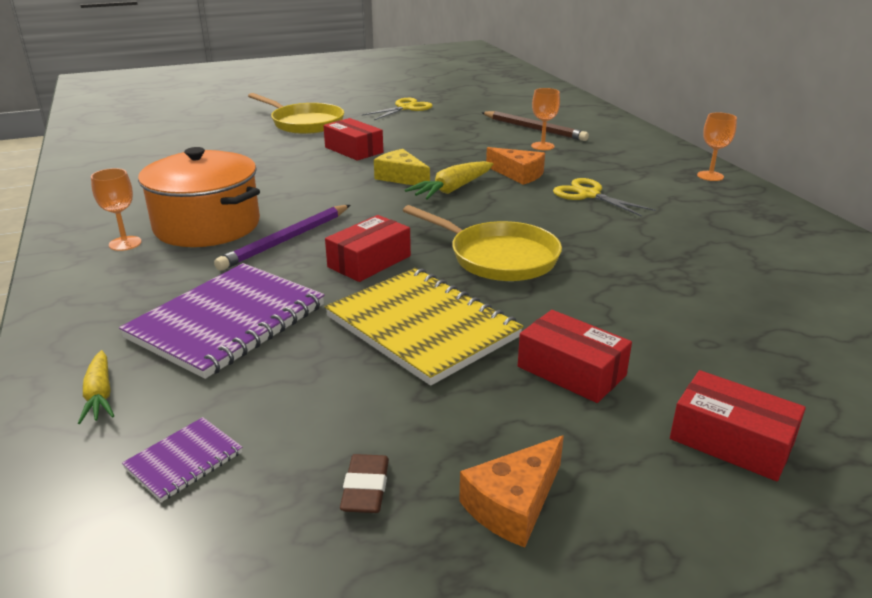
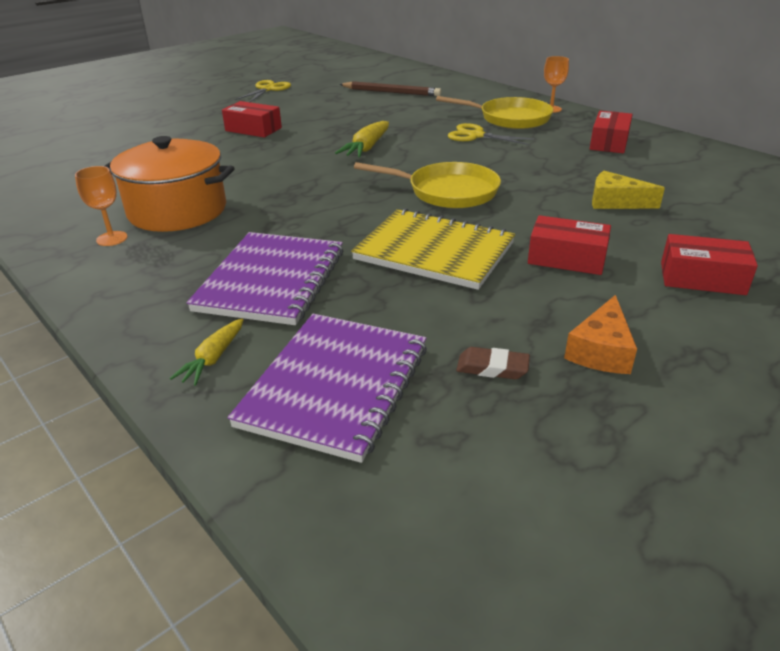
camera: 20 degrees left, 5 degrees up
(100, 395) = (213, 358): yellow carrot -> yellow carrot turned 60 degrees clockwise
(184, 460) = (335, 386): purple notebook -> purple notebook, size x2.23
(286, 240) = (262, 209): purple pencil -> none
(304, 123) = (186, 113): yellow pan -> yellow pan (510, 118)
(365, 488) = (492, 368): brown eraser -> brown eraser turned 60 degrees counterclockwise
(369, 261) = (348, 213): red box -> red box (609, 142)
(401, 177) = (315, 145): yellow cheese -> yellow cheese (615, 202)
(518, 174) = (409, 128): orange cheese -> none
(542, 146) = (409, 104): orange goblet -> none

